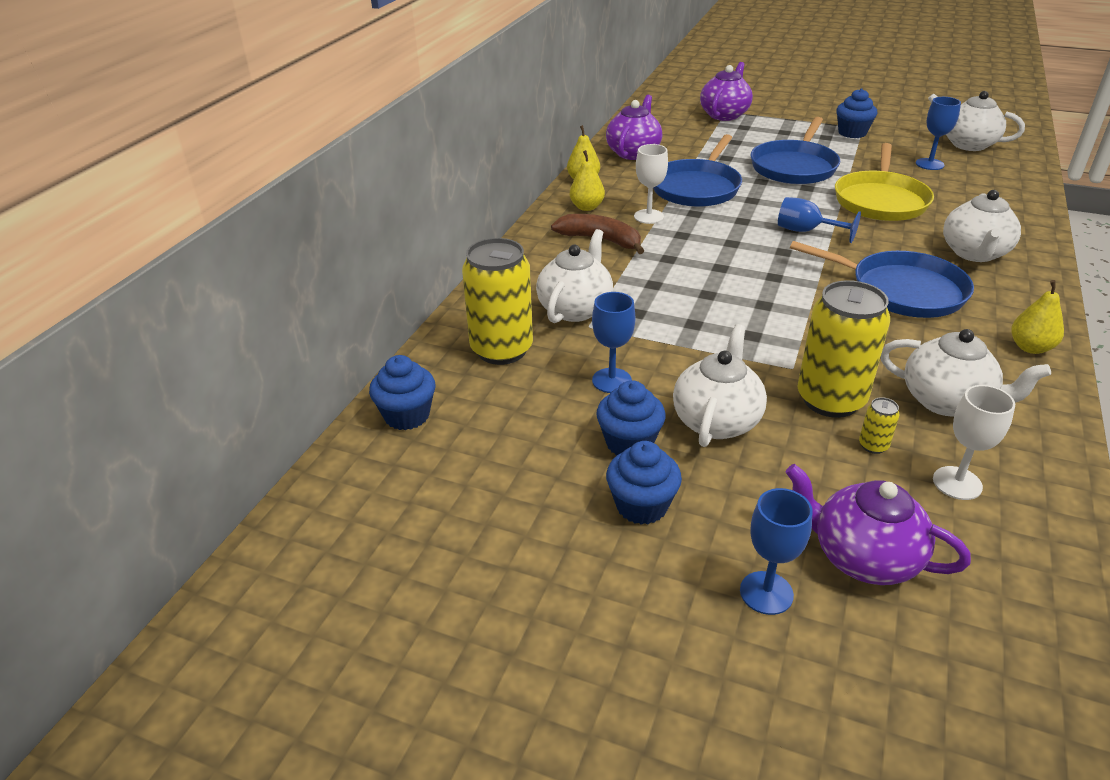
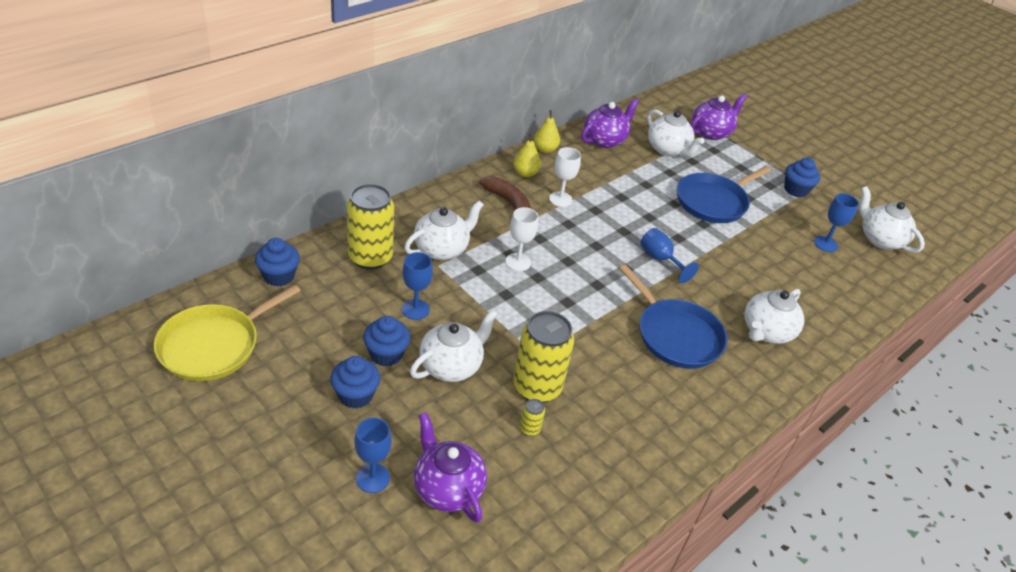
camera: 20 degrees right, 5 degrees up
(697, 187) = (620, 189): blue pan -> none
(880, 200) = (747, 258): yellow pan -> yellow pan (214, 345)
(947, 401) = (612, 425): white teapot -> white teapot (668, 149)
(957, 483) = (554, 477): white goblet -> white goblet (518, 262)
(1030, 347) = (717, 418): yellow pear -> none

